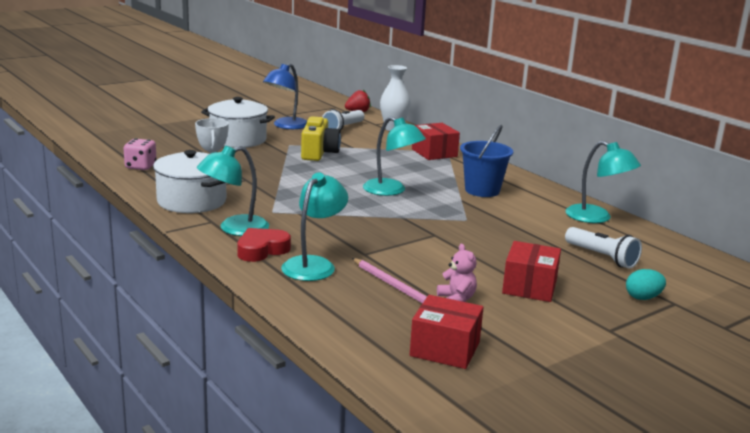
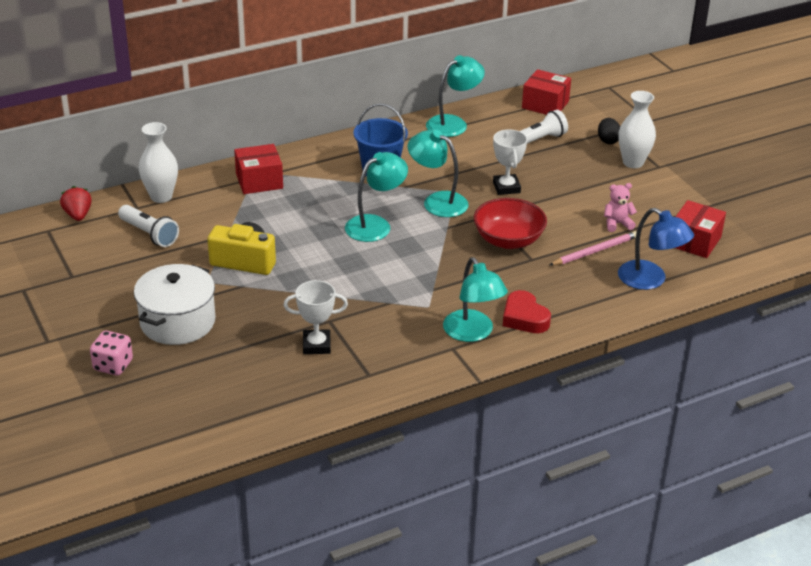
camera: 80 degrees left, 15 degrees up
(140, 167) = (272, 404): pink dice -> pink dice (113, 365)
(191, 201) = (394, 361): white pot -> none
(286, 126) = (127, 279): blue lamp -> blue lamp (650, 280)
(314, 264) = (555, 289): turquoise lamp -> turquoise lamp (437, 201)
(393, 243) = (508, 240): none -> red bowl
(492, 242) = (506, 187): none -> white trophy
(529, 287) = (593, 186): red box -> red box (545, 104)
(604, 312) = (633, 162): none -> white vase
(643, 297) = (608, 140): turquoise egg -> black egg

